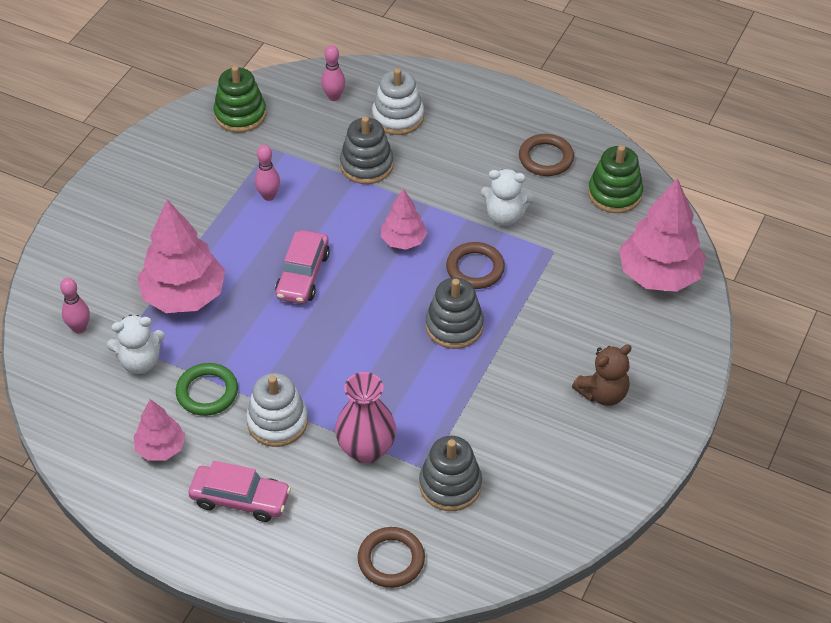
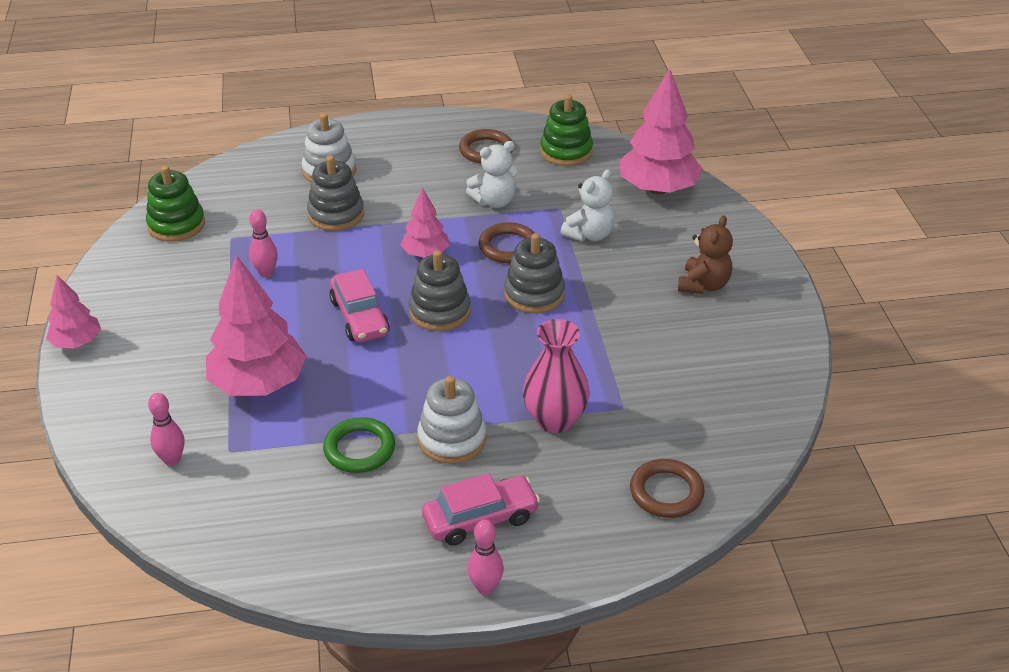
camera: 35 degrees left, 10 degrees down
(140, 362) = (266, 457): white teddy bear -> white teddy bear (589, 235)
(161, 448) = (358, 518): pink tree -> pink tree (77, 342)
(334, 97) = (255, 179): pink bowling pin -> pink bowling pin (485, 587)
(450, 485) = (654, 409): grey stacking toy -> grey stacking toy (440, 311)

